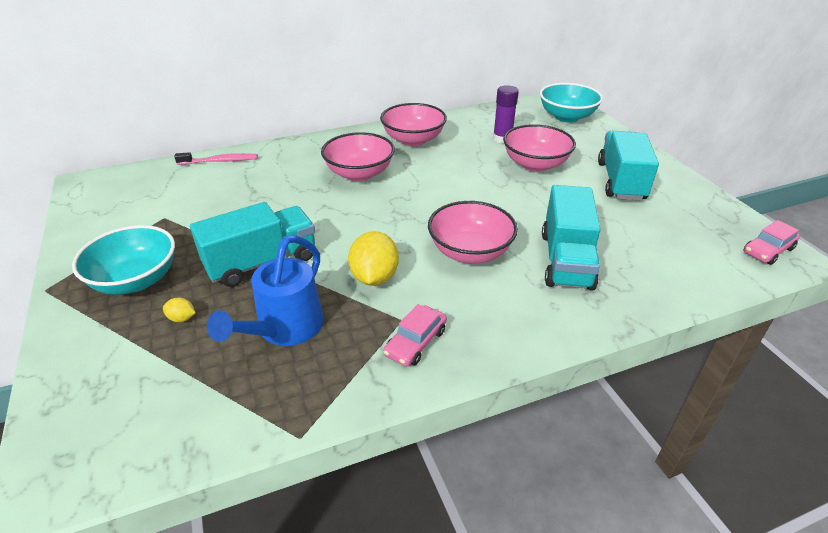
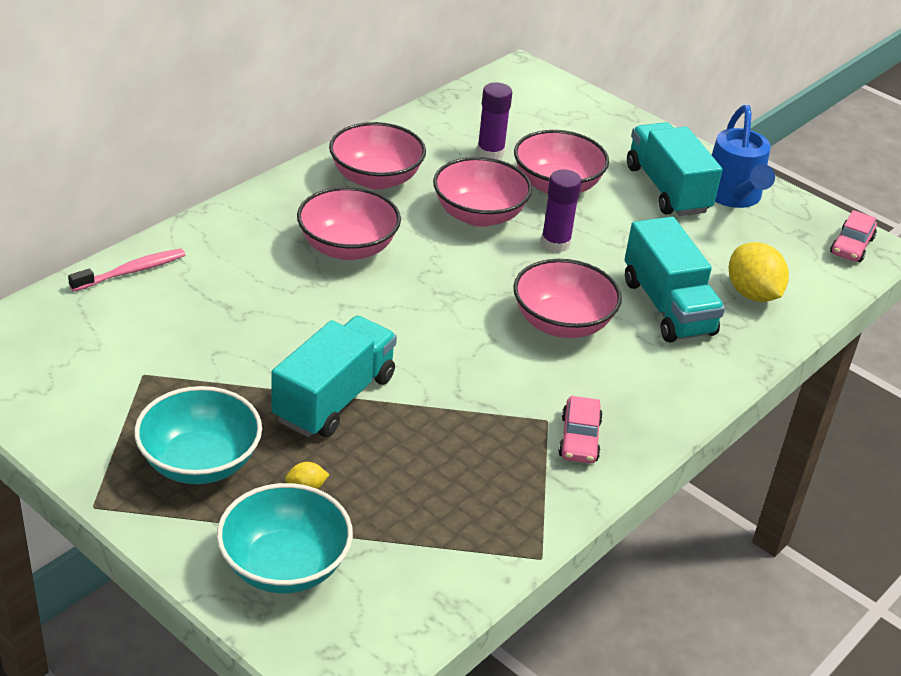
camera: 30 degrees left, 0 degrees up
(284, 330) = (434, 466): blue watering can -> blue watering can (734, 197)
(374, 277) = (481, 381): yellow lemon -> yellow lemon (752, 294)
(464, 171) = (479, 215): none -> pink bowl
(506, 199) = (555, 243): none -> purple glue stick
(567, 117) = (548, 100): turquoise bowl -> turquoise bowl (285, 565)

